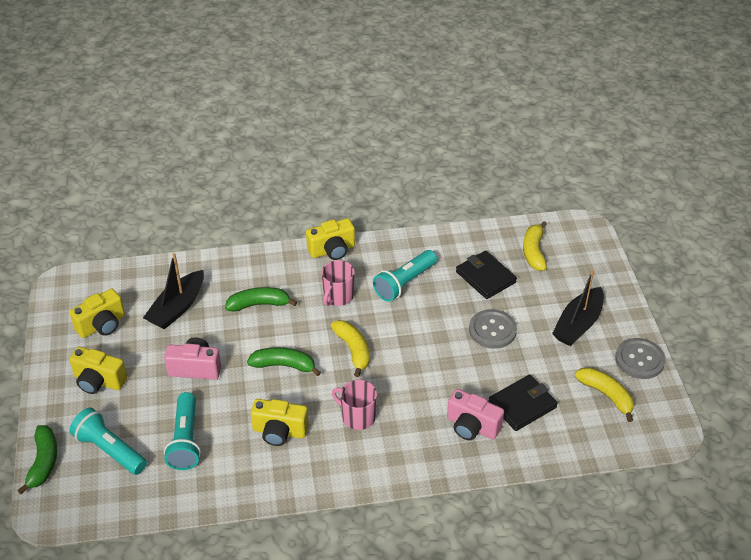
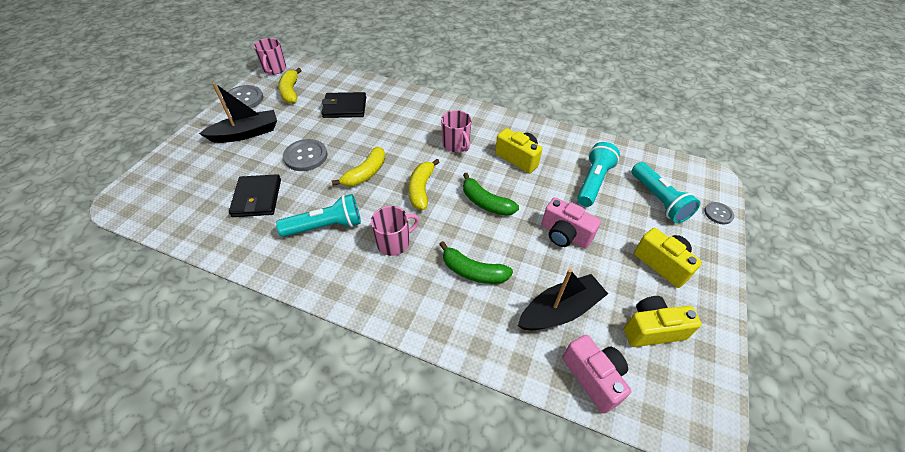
camera: 150 degrees left, 5 degrees up
(43, 462) = (718, 214): green banana -> grey button
(332, 250) = (356, 299): yellow camera -> none
(472, 426) = (388, 110): pink camera -> pink camera (593, 377)
(533, 252) = (191, 200): yellow banana -> yellow banana (365, 174)
(671, 418) = (274, 69): none -> pink mug

